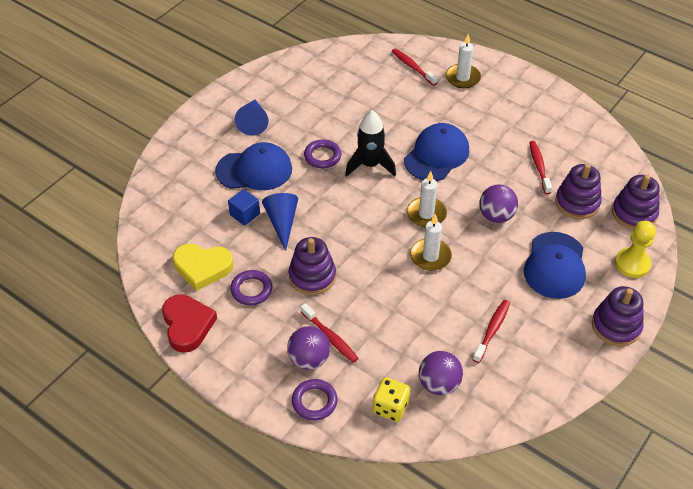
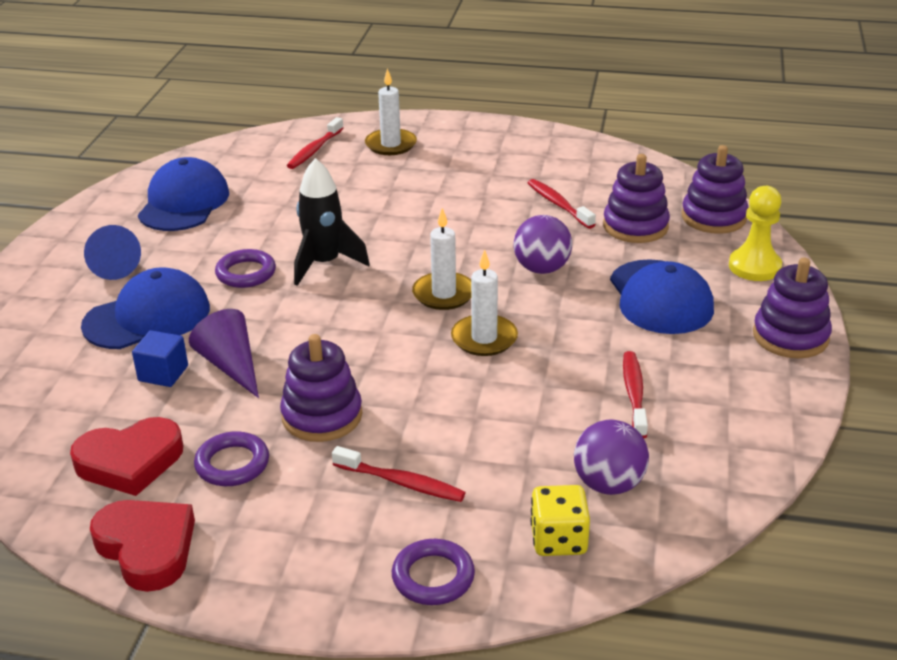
camera: 25 degrees left, 15 degrees down
(202, 268) = (130, 462): yellow heart -> red heart
(282, 222) = (230, 365): blue cone -> purple cone
(309, 359) = (386, 523): purple ball -> none
(412, 67) = (314, 150): red toothbrush -> red toothbrush turned 90 degrees counterclockwise
(436, 155) = (412, 228): blue cap -> blue cap (184, 203)

